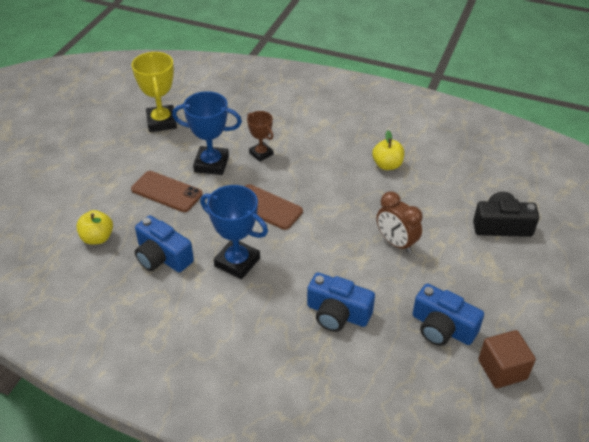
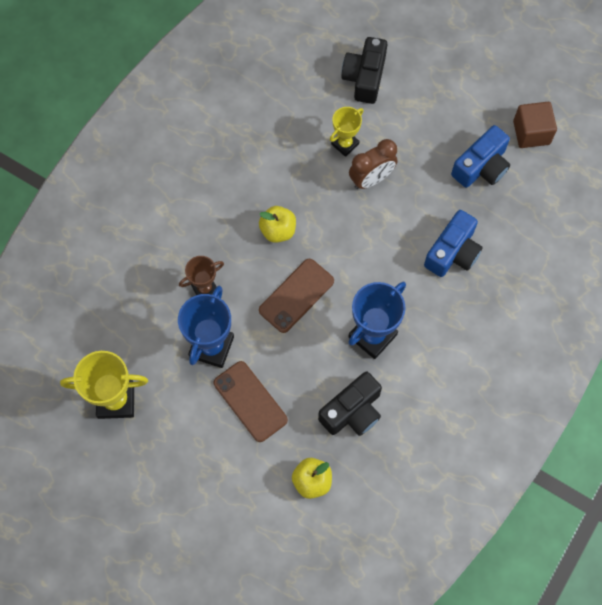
camera: 80 degrees left, 25 degrees up
(162, 257) = (352, 411): blue camera -> black camera
(166, 192) = (250, 401): brown phone -> brown phone turned 75 degrees counterclockwise
(387, 165) = (253, 159): yellow apple -> yellow apple (278, 230)
(425, 220) = (345, 144): none -> yellow trophy

